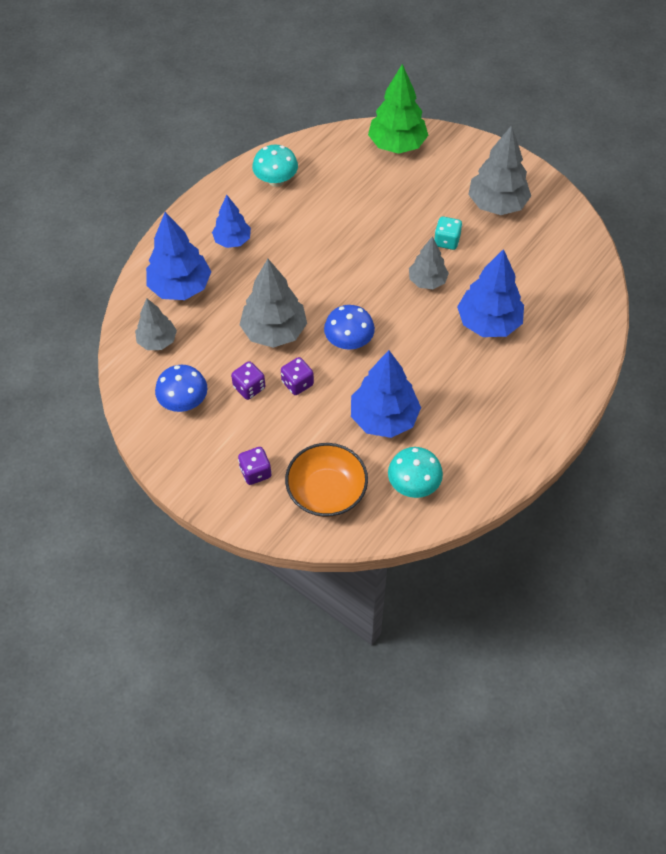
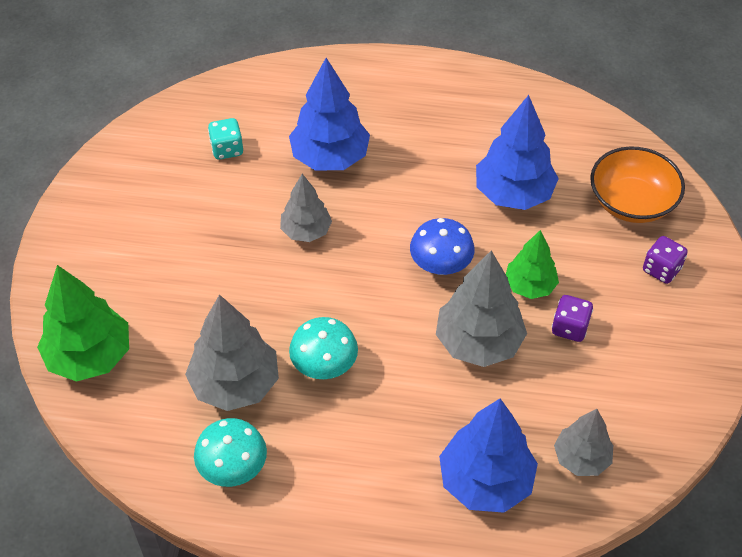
camera: 120 degrees left, 5 degrees down
(184, 401) = (636, 381): blue mushroom -> none
(232, 240) = (371, 463): blue tree -> none
(297, 383) = (529, 286): purple dice -> green tree
(413, 484) = (567, 141): turquoise mushroom -> turquoise mushroom (324, 365)
(446, 241) = (233, 237): turquoise dice -> turquoise dice (227, 149)
(497, 204) = (145, 213): grey tree -> grey tree (235, 384)

